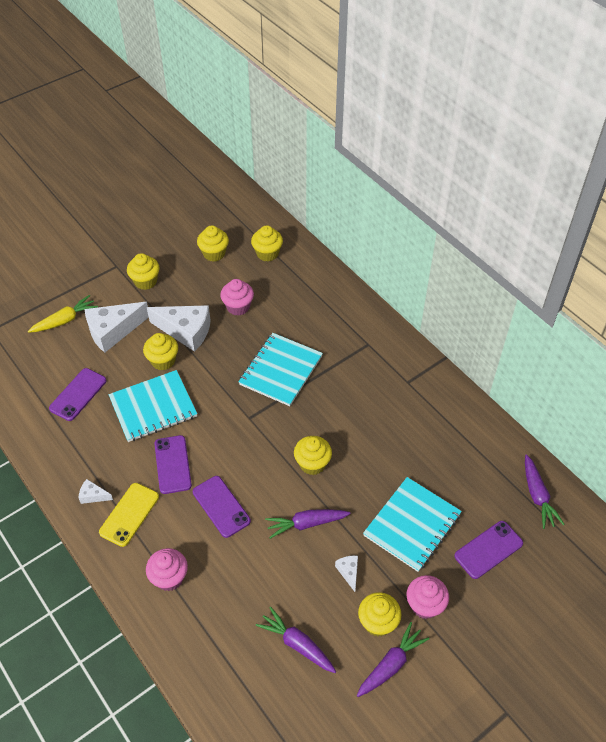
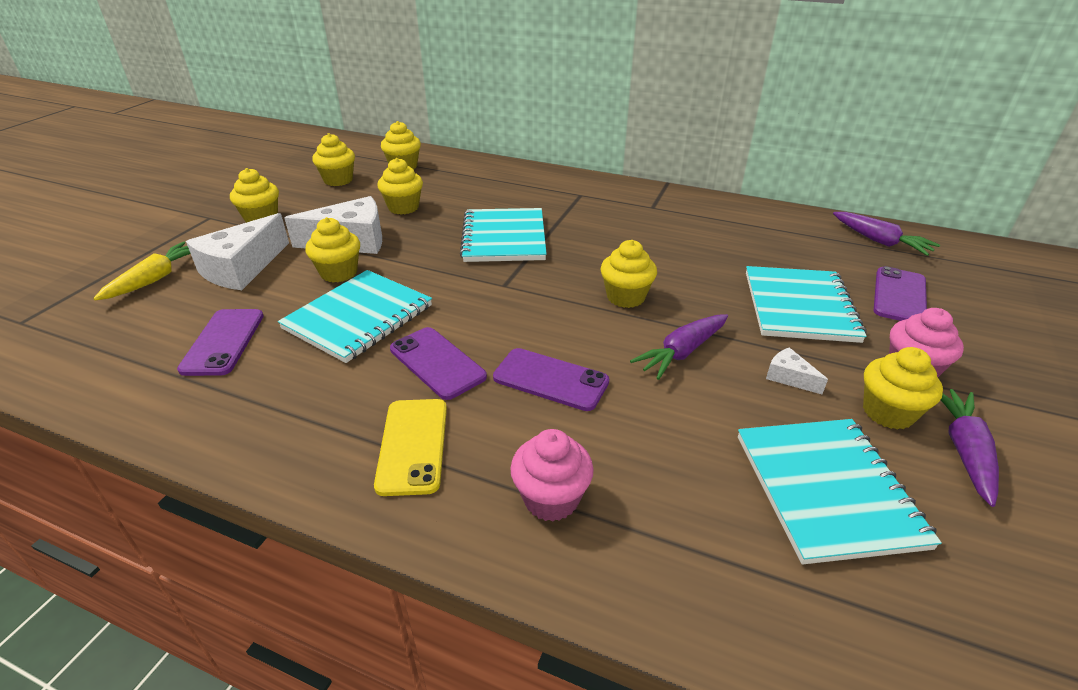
camera: 30 degrees left, 15 degrees down
(93, 495) = (329, 447): white cheese -> none
(238, 307) = (403, 207): pink cupcake -> yellow cupcake
(297, 644) = (827, 490): purple carrot -> turquoise notebook

